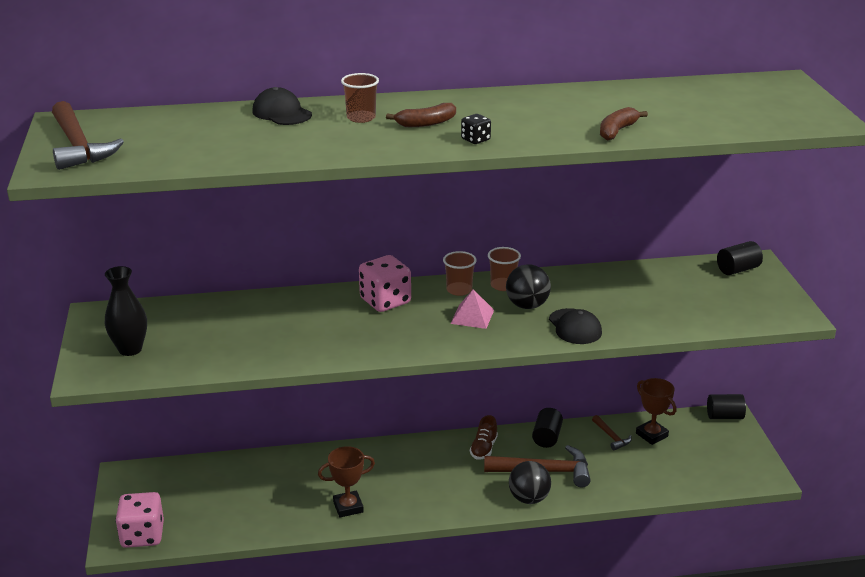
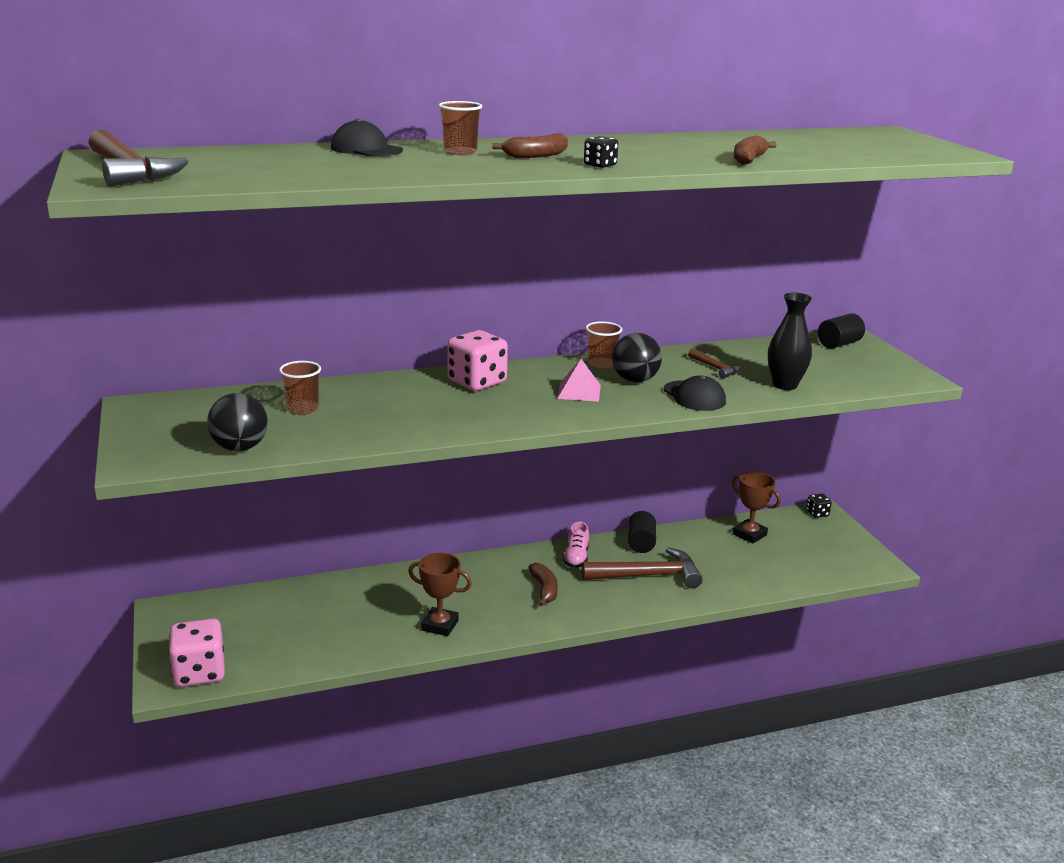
camera: 10 degrees left, 5 degrees down
(130, 349) = (187, 436): black vase -> black vase (785, 385)
(348, 507) = (440, 625): brown trophy -> brown trophy turned 45 degrees clockwise
(447, 479) = (544, 590): none -> brown banana
(459, 290) = (555, 370): brown cup -> brown cup (302, 409)
(484, 448) = (576, 558): brown shoe -> pink shoe
(529, 498) = (639, 603): black ball -> black ball (240, 448)
(611, 437) = (708, 539): brown hammer -> brown hammer (715, 368)
(724, 416) = (817, 513): black cylinder -> black dice

